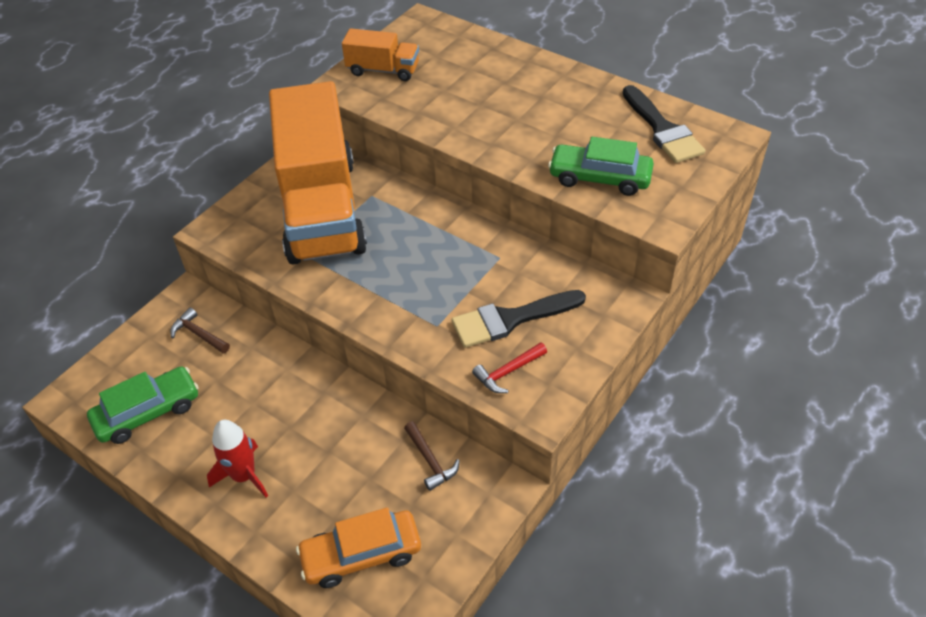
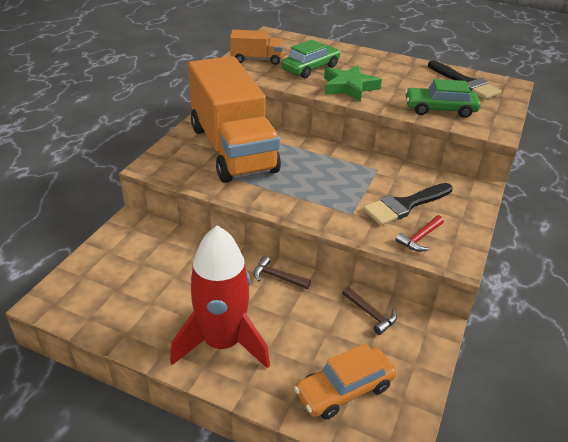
camera: 15 degrees left, 10 degrees down
(148, 412) = (123, 305): green car -> green car (310, 68)
(199, 334) = (149, 246): brown hammer -> brown hammer (277, 277)
(244, 476) = (222, 342): red rocket -> red rocket, size x1.80
(490, 129) = (349, 87): none -> green star

